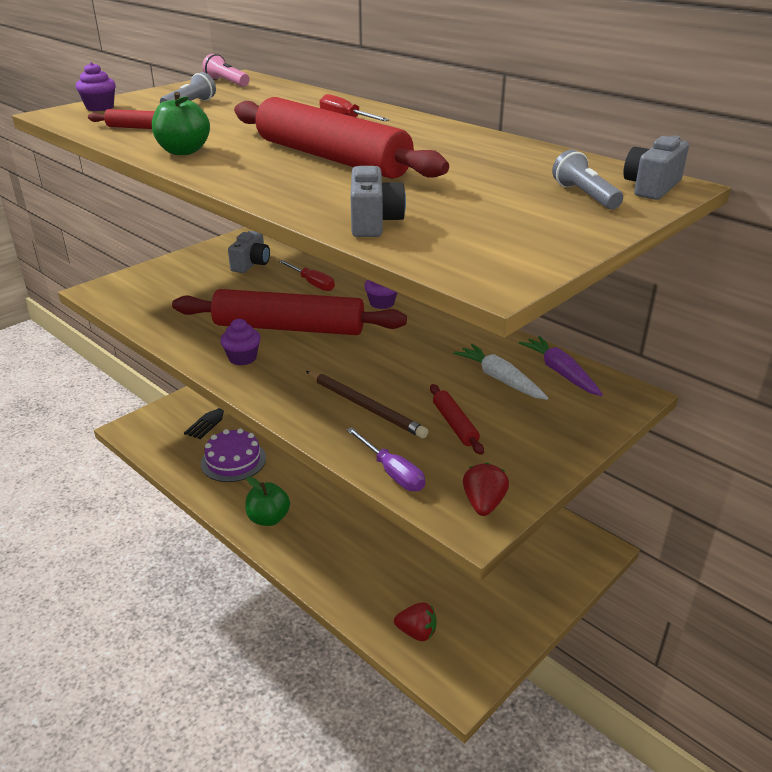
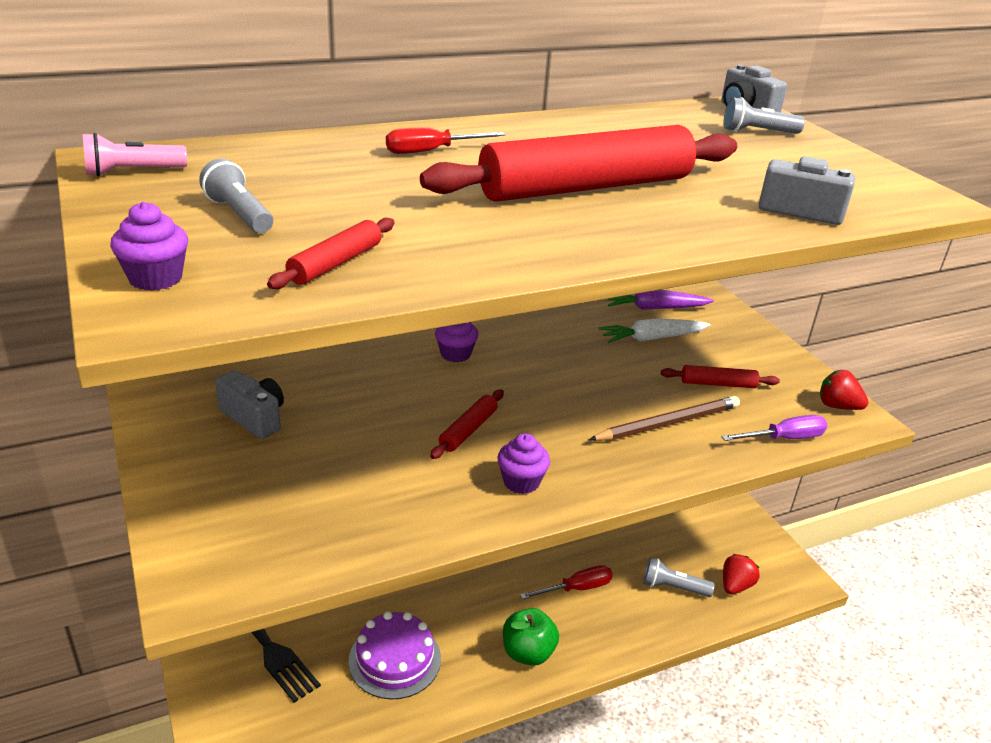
camera: 70 degrees left, 0 degrees up
(183, 151) = (491, 253): green apple -> none
(289, 328) = (468, 430): red rolling pin -> red rolling pin, size x0.42
(312, 283) = (363, 385): red screwdriver -> red screwdriver (576, 588)
(386, 587) = (673, 587): none -> grey flashlight

